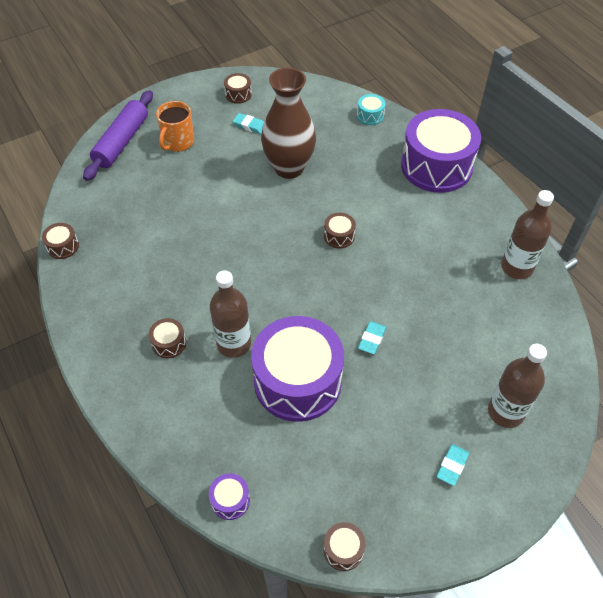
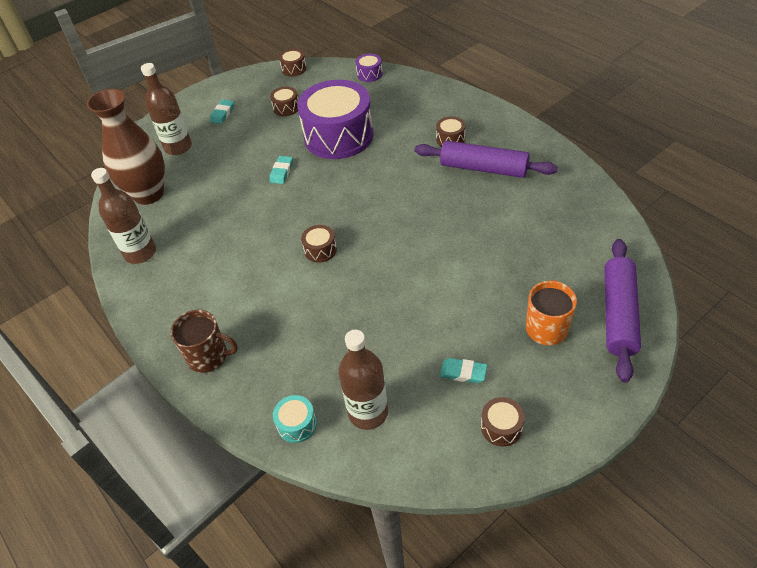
camera: 175 degrees right, 5 degrees down
(63, 246) = (595, 189): brown drum -> brown drum (286, 108)
(152, 294) = (483, 168): none -> purple rolling pin
(234, 344) = (397, 148): brown bottle -> brown bottle (368, 412)
(289, 168) = (392, 318): brown vase -> brown vase (148, 194)
(436, 166) = (208, 356): purple drum -> brown mug

